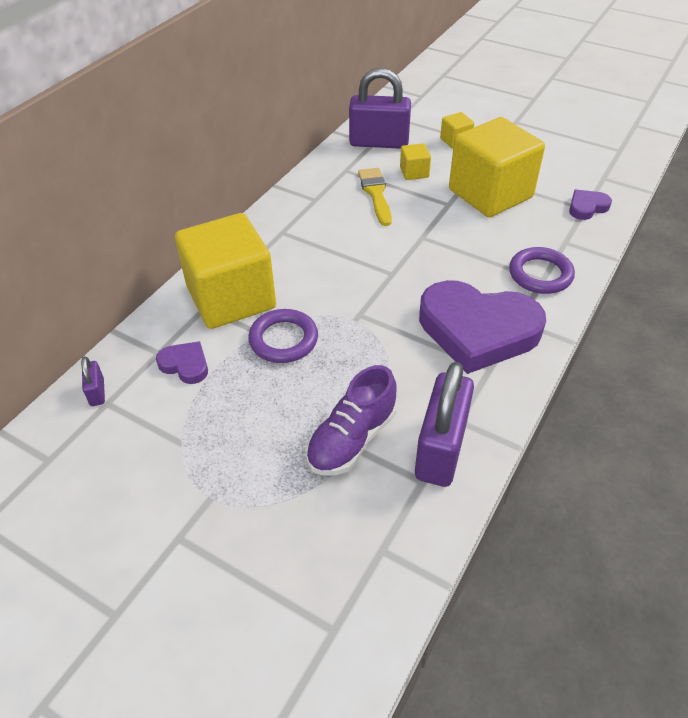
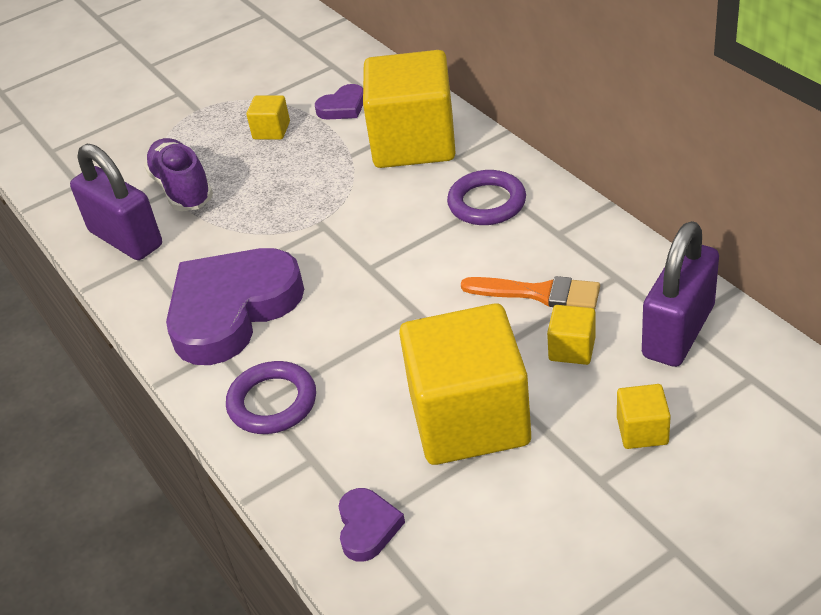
camera: 120 degrees right, 5 degrees down
(97, 392) = (348, 61): purple padlock -> none
(236, 406) = (271, 130): none -> yellow cube
(283, 339) = (328, 168): purple ring -> purple ring (487, 203)
(376, 194) = (538, 293): yellow brush -> orange brush

